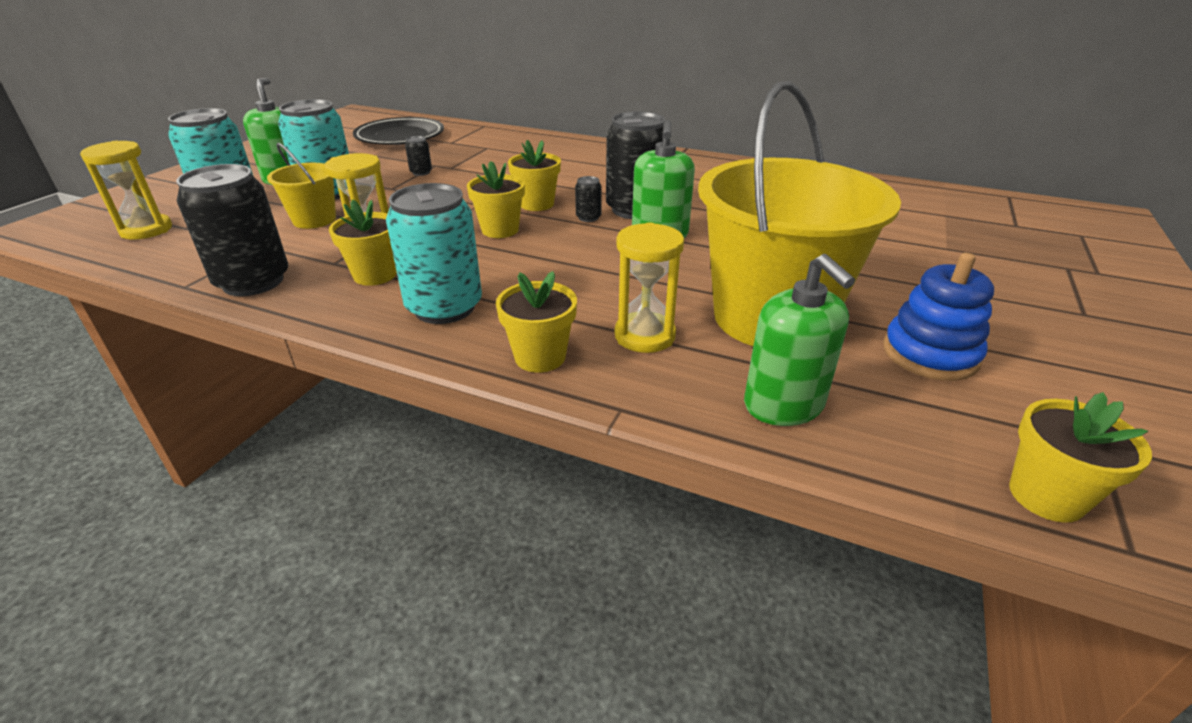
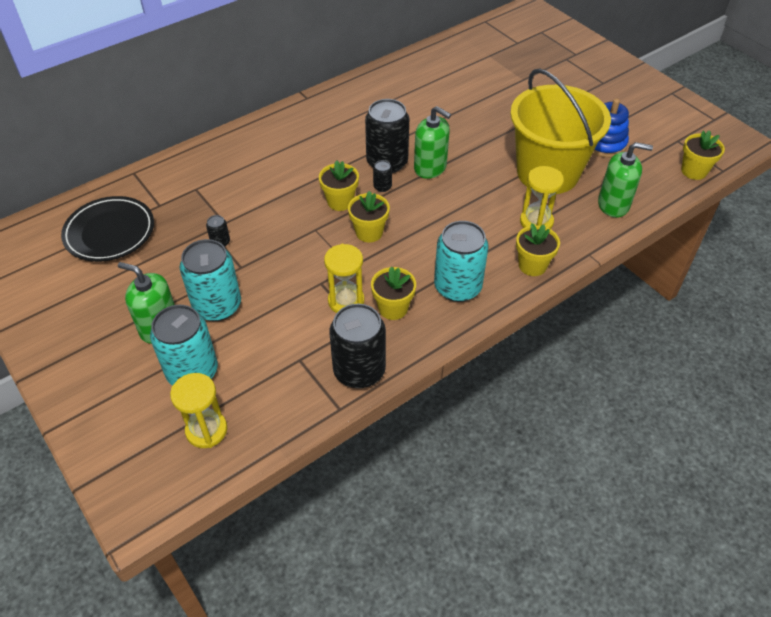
camera: 60 degrees left, 15 degrees up
(314, 220) = (271, 323): yellow bucket -> none

